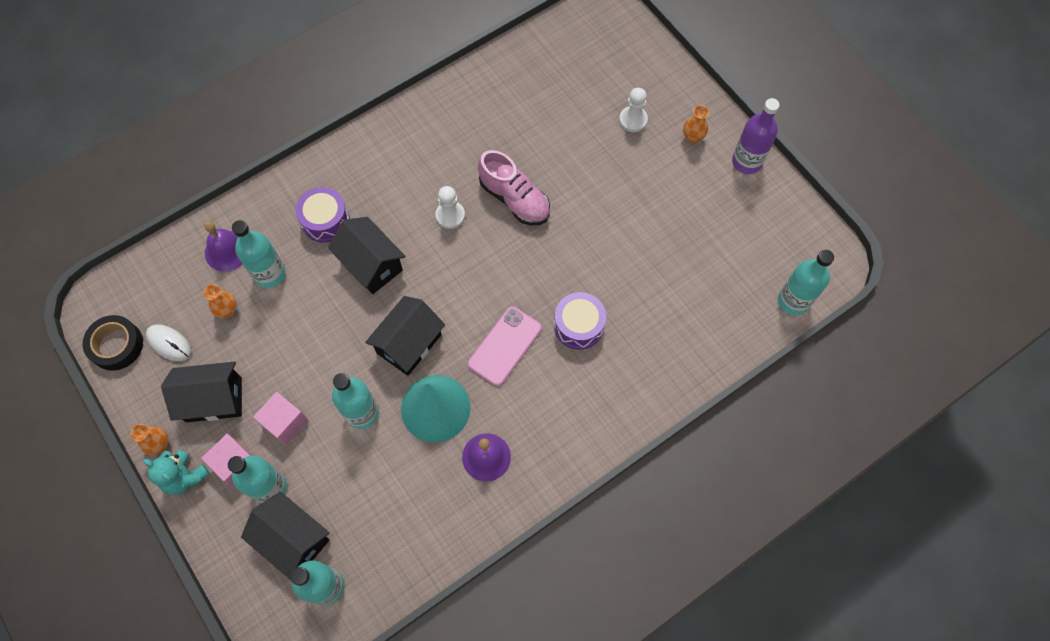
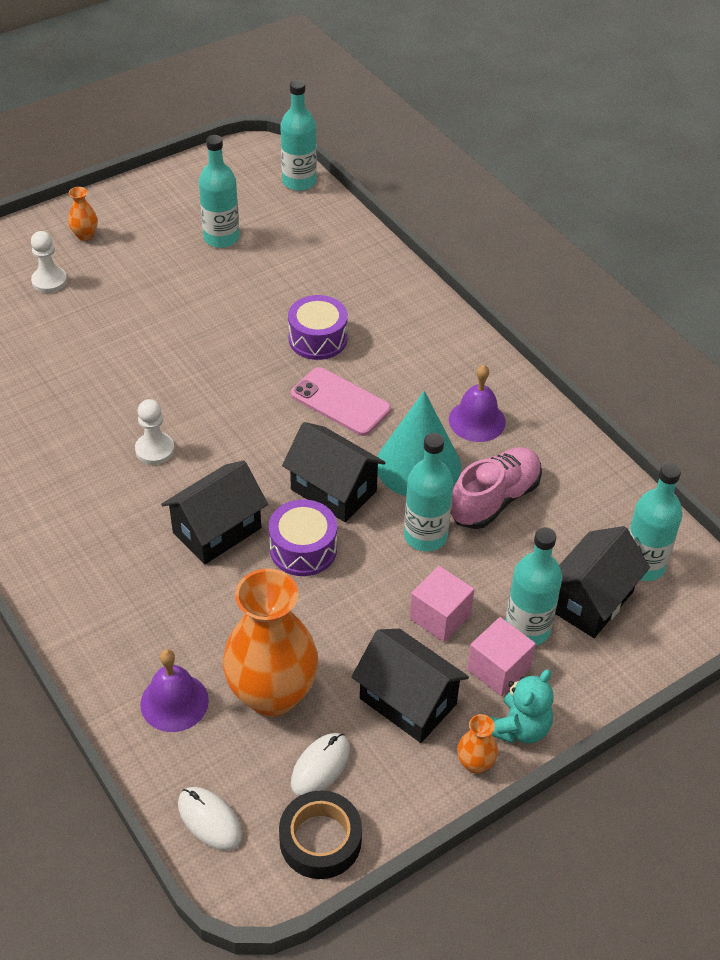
camera: 90 degrees left, 20 degrees down
(139, 279) = (209, 820): none -> white mouse
(214, 399) = (408, 701): black house -> black house turned 45 degrees counterclockwise
(227, 310) = (272, 694): orange vase -> orange vase, size x2.39
(270, 274) = (218, 645): turquoise bottle -> turquoise bottle (221, 238)
(325, 221) = (141, 583): purple drum -> purple drum (303, 549)
(514, 199) = (141, 388): pink shoe -> pink shoe (494, 499)
(746, 161) = (126, 198): purple bottle -> none

